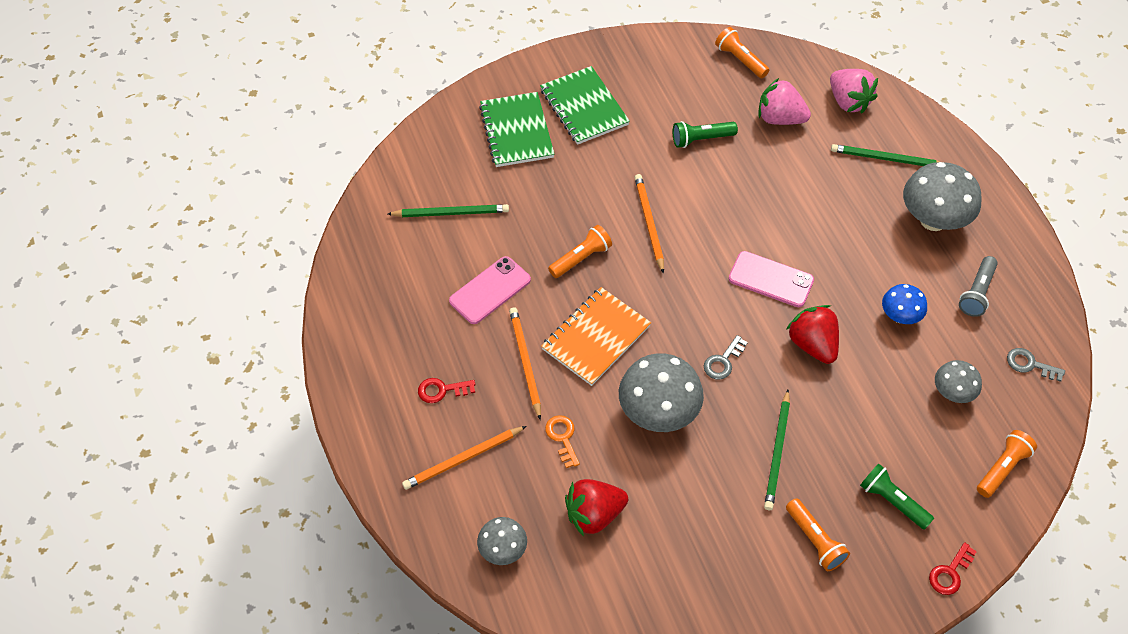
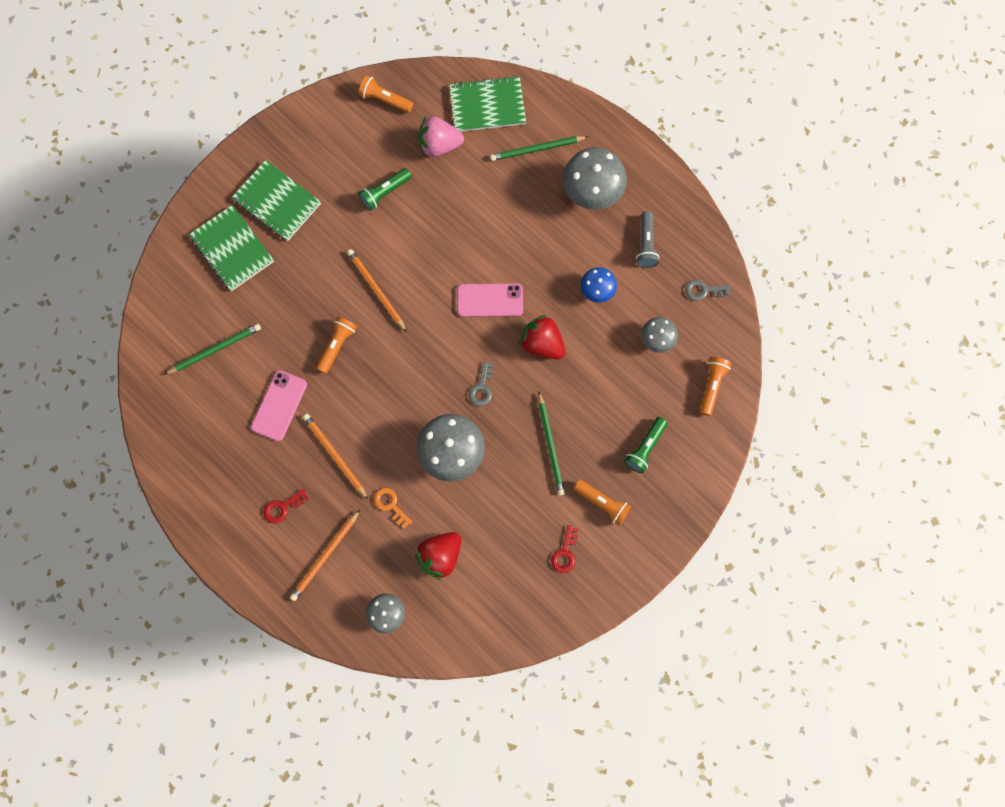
camera: 25 degrees left, 20 degrees up
(596, 337) = (379, 410): orange notebook -> none
(848, 101) = (487, 106): pink strawberry -> green notebook
(892, 501) = (645, 447): green flashlight -> green flashlight turned 75 degrees counterclockwise
(950, 573) = (702, 485): red key -> red key (565, 553)

